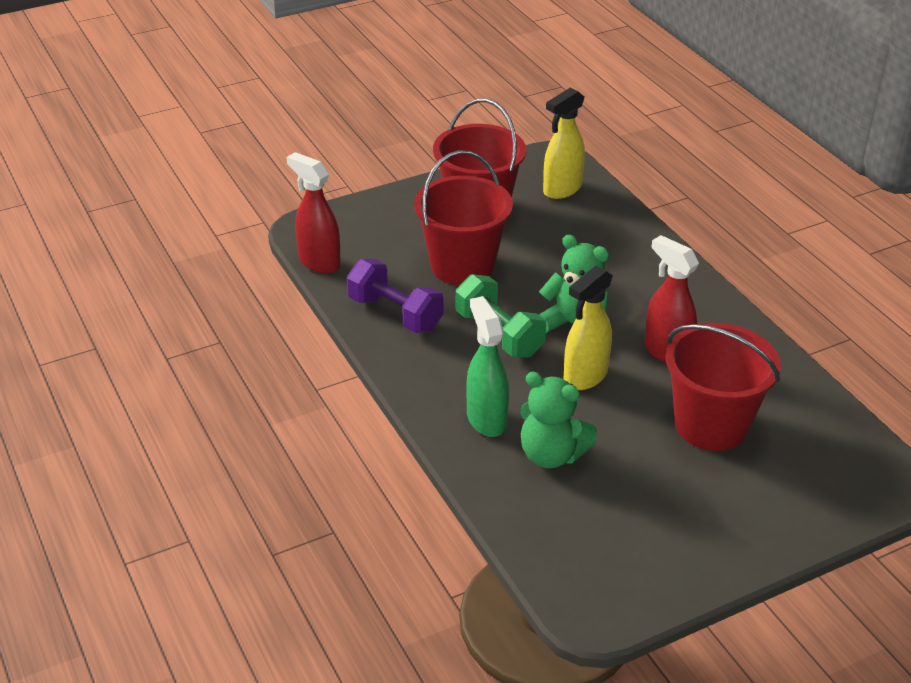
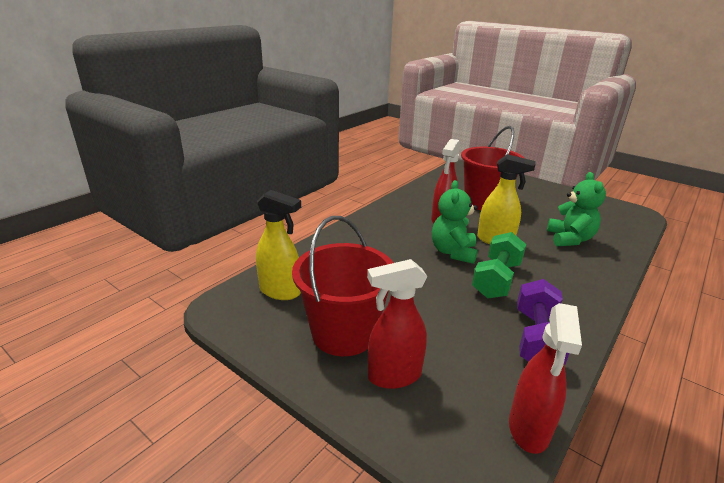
camera: 115 degrees left, 10 degrees down
(412, 220) = (393, 376): none -> red spray bottle
(462, 266) = (436, 319): red bucket -> none
(486, 419) = (577, 265): green spray bottle -> none

